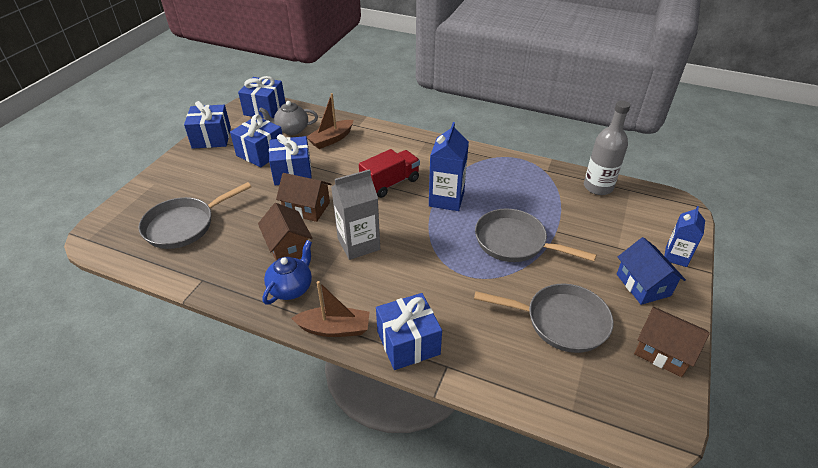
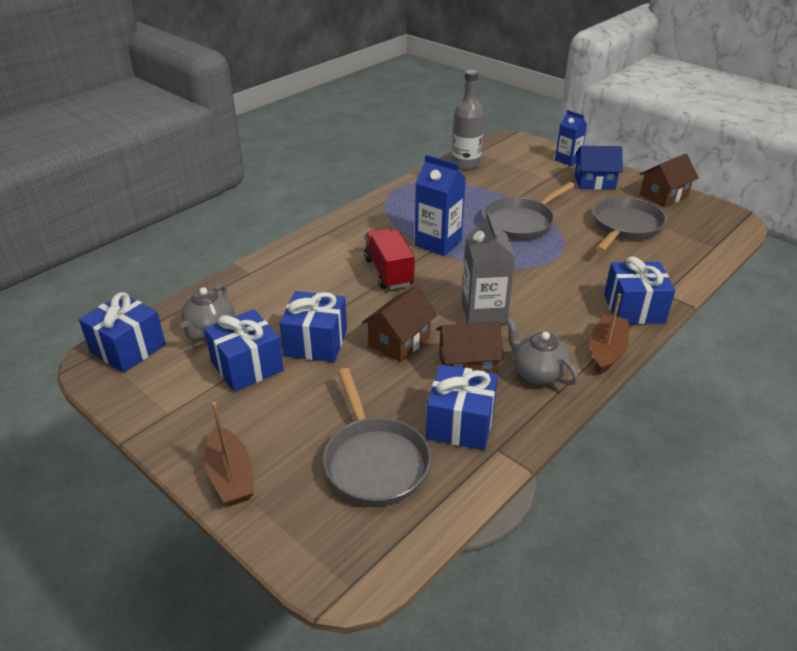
camera: 70 degrees left, 5 degrees down
(211, 138) = (161, 415): blue gift -> blue gift (460, 423)
(291, 288) = (537, 373): blue teapot -> grey teapot
(331, 139) = (264, 299): brown boat -> brown boat (230, 476)

